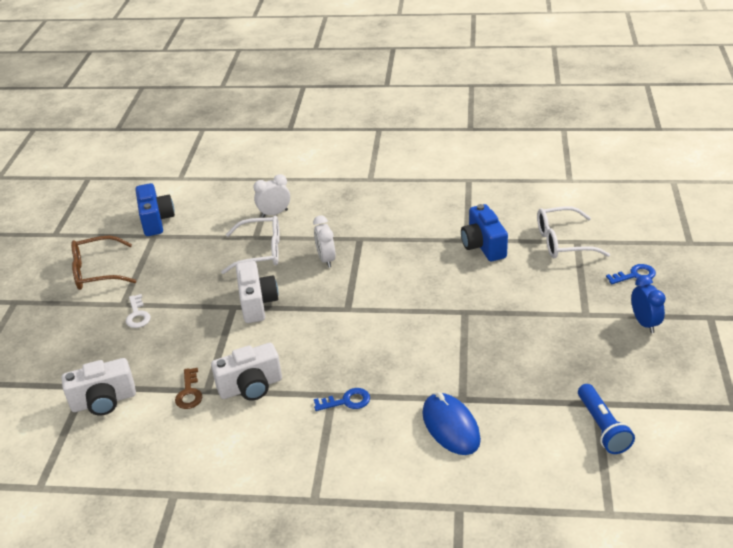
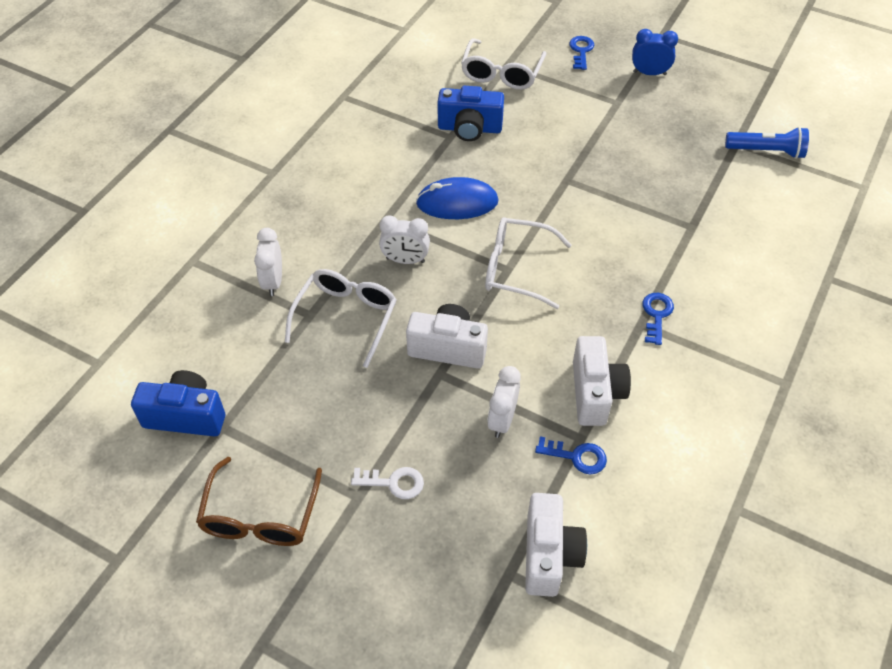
camera: 70 degrees left, 15 degrees up
(189, 393) = (576, 456): brown key -> blue key
(206, 347) = (502, 420): none -> white clock
(350, 313) = (516, 269): none -> white glasses
(450, 426) = (726, 248): blue mouse -> blue mouse (457, 203)

